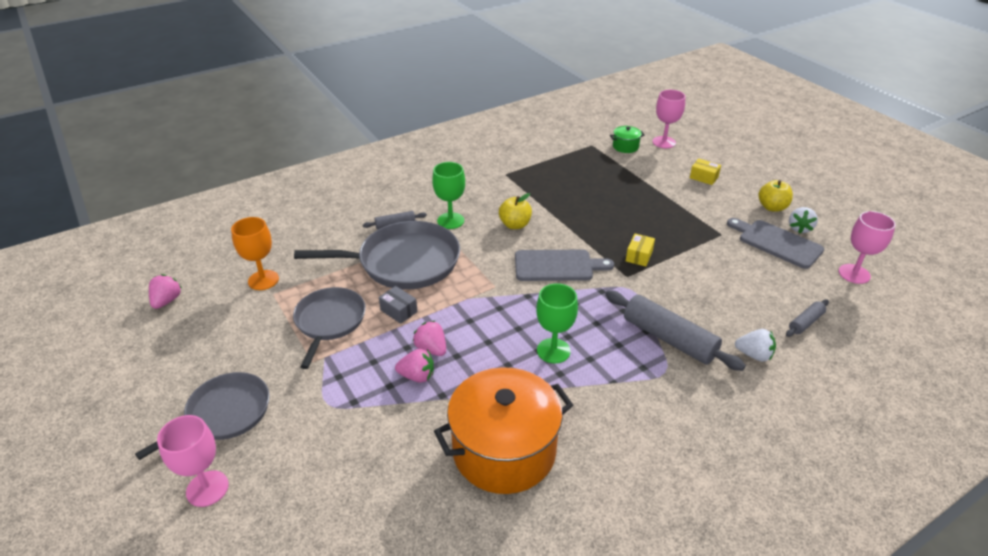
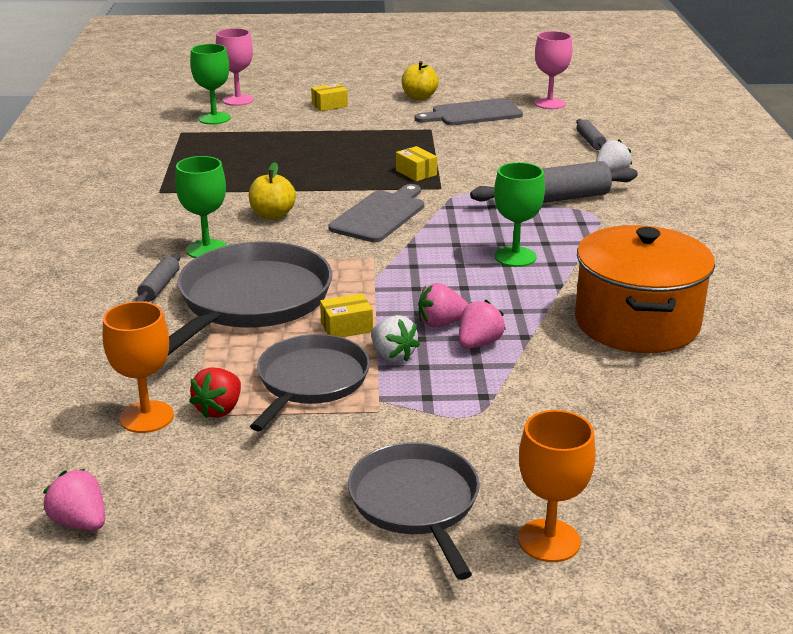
camera: 60 degrees left, 10 degrees down
(207, 488) = (549, 540): pink goblet -> orange goblet
(283, 301) = (219, 409): none -> red strawberry
(329, 321) = (310, 381): grey pan -> grey pan turned 75 degrees clockwise
(399, 311) = (346, 327): grey box -> yellow box
(625, 147) = (214, 118): green pot -> green goblet
(799, 228) = (464, 99): white strawberry -> white strawberry (392, 355)

